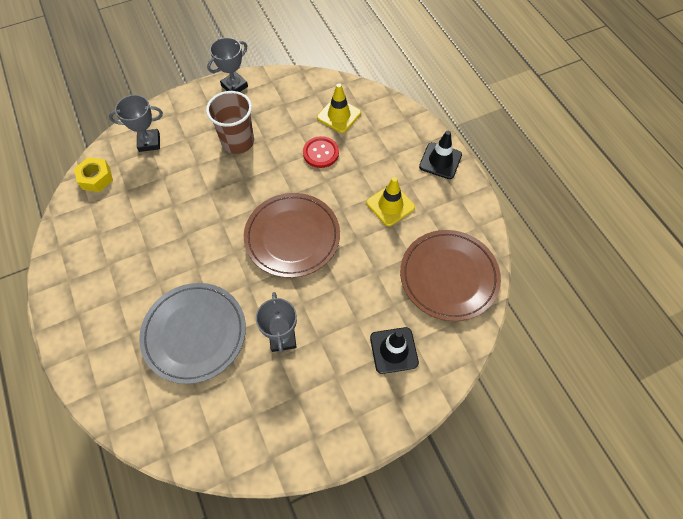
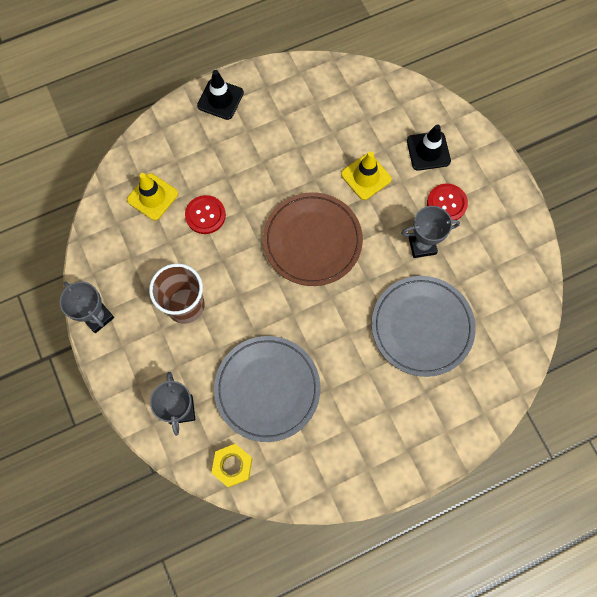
camera: 90 degrees left, 10 degrees up
(155, 202) = (267, 389): none -> grey plate
(330, 366) = (446, 203): none -> red button
(390, 205) = (274, 148): yellow traffic cone -> yellow traffic cone (366, 177)
(448, 276) = (354, 102): brown plate -> none

